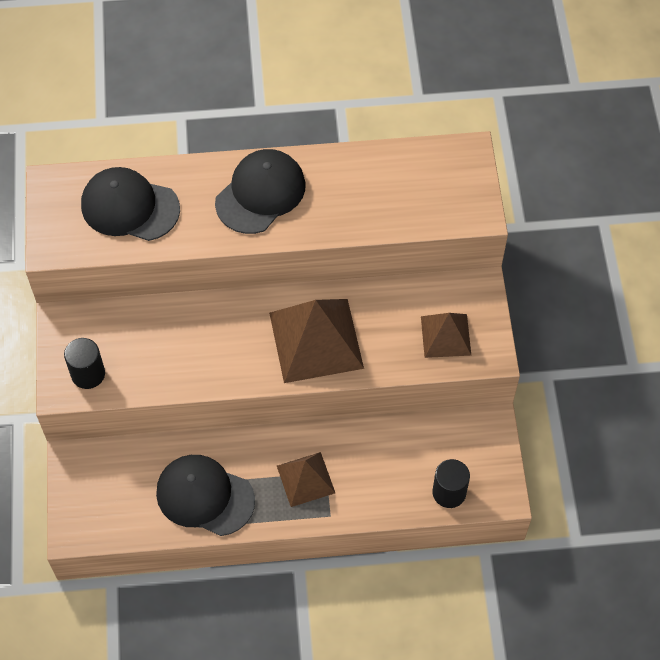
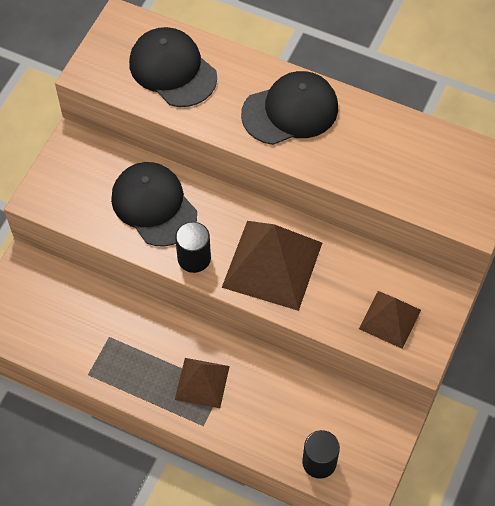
camera: 30 degrees right, 0 degrees up
(88, 374) = (65, 196): black cylinder -> black cylinder (194, 258)
(205, 496) = (109, 351): black cap -> black cap (154, 205)

